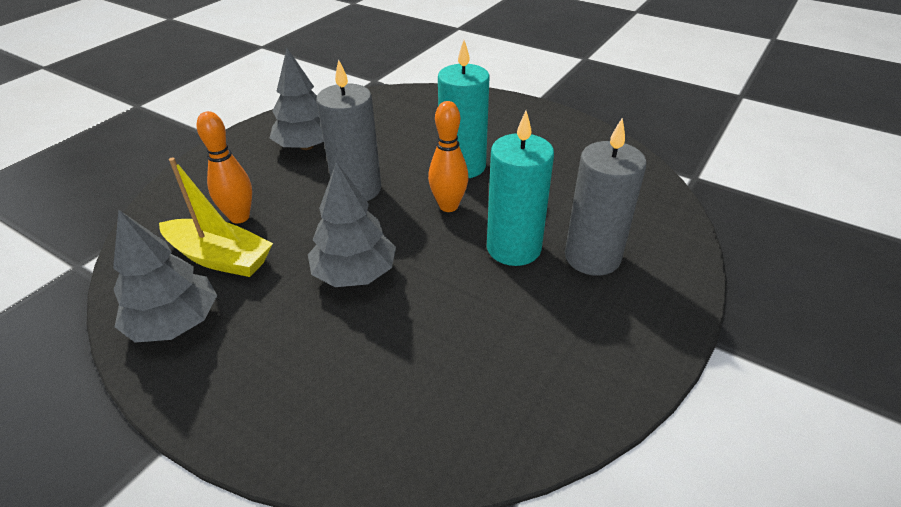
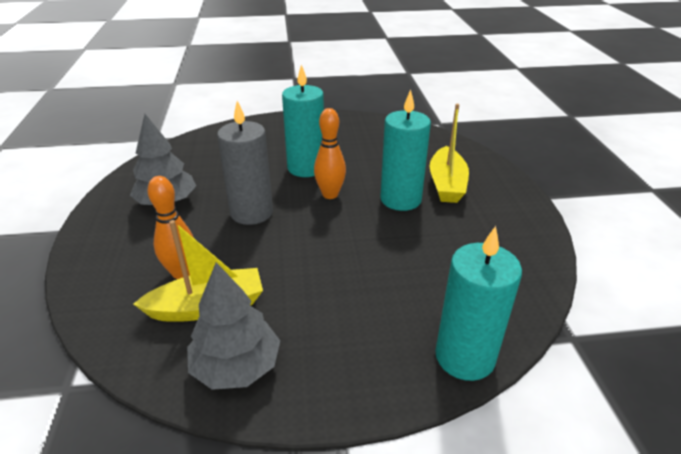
camera: 40 degrees left, 5 degrees down
(347, 454) = (464, 357): none -> turquoise candle
(354, 273) = (325, 262): grey tree -> none
(592, 257) = (446, 184): grey candle -> yellow boat

